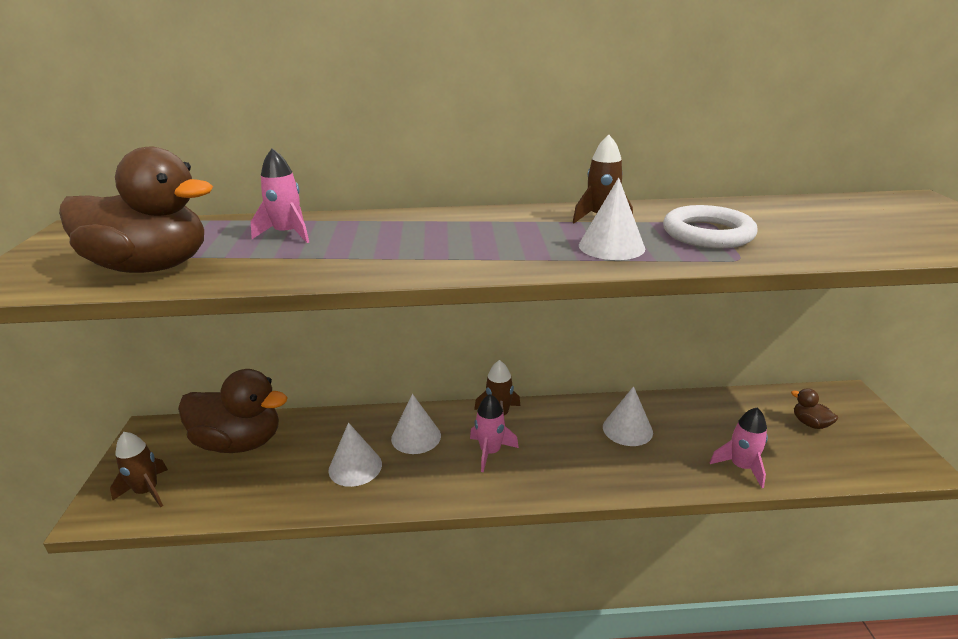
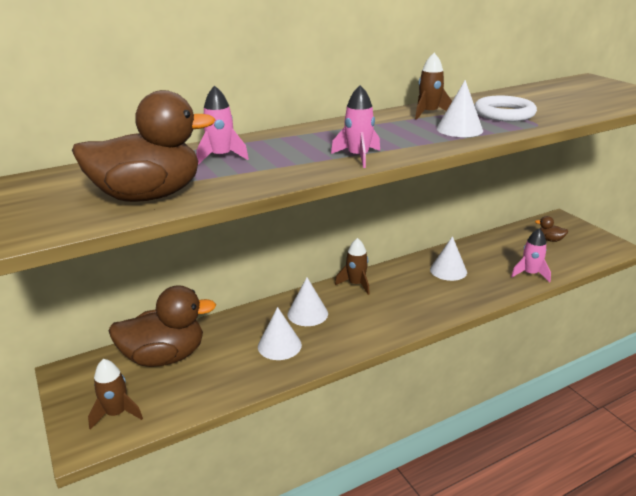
camera: 25 degrees left, 0 degrees up
(490, 452) = (370, 308): pink rocket -> pink rocket (358, 157)

